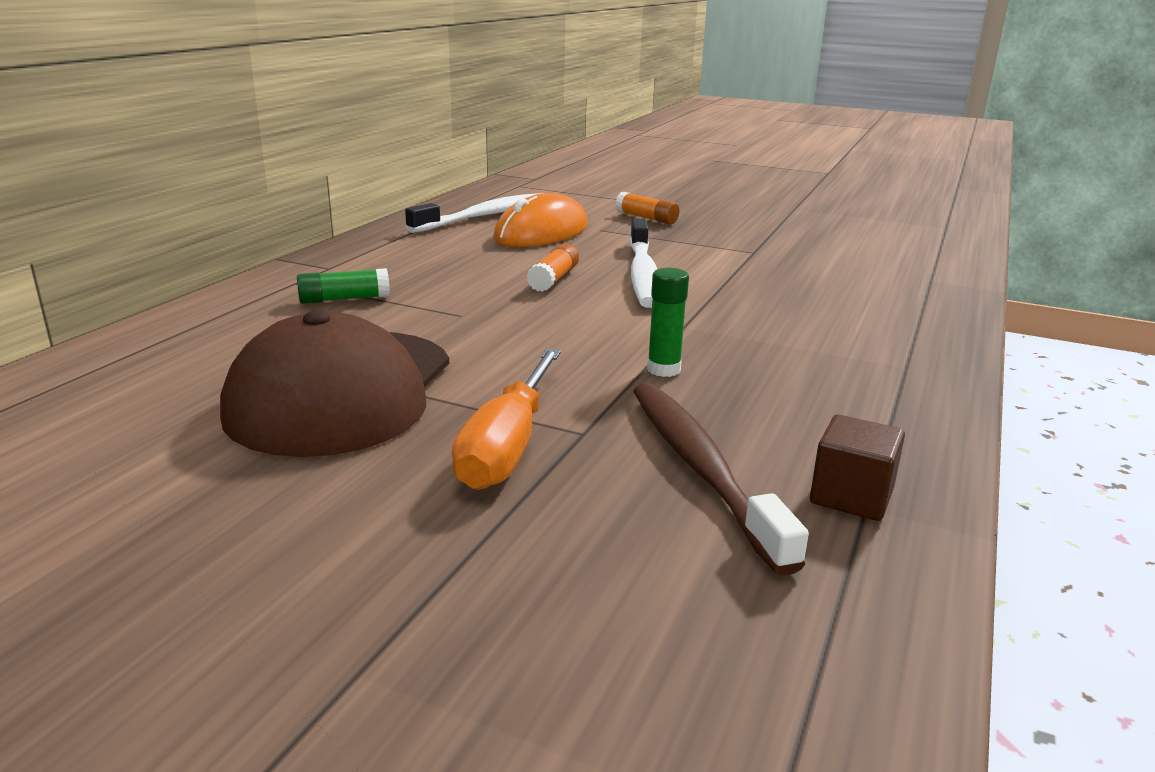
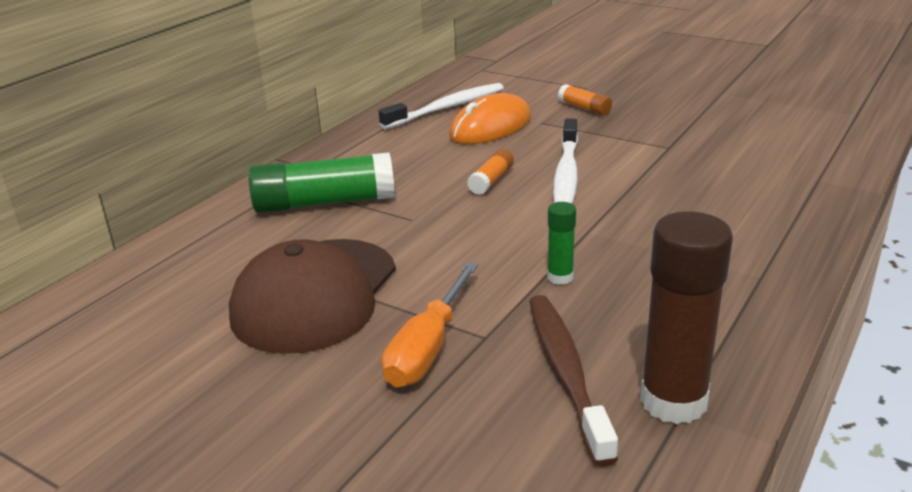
camera: 10 degrees right, 5 degrees up
(344, 299) = (324, 203): green glue stick -> green glue stick, size x2.04
(851, 496) = (673, 401): brown cube -> brown glue stick

